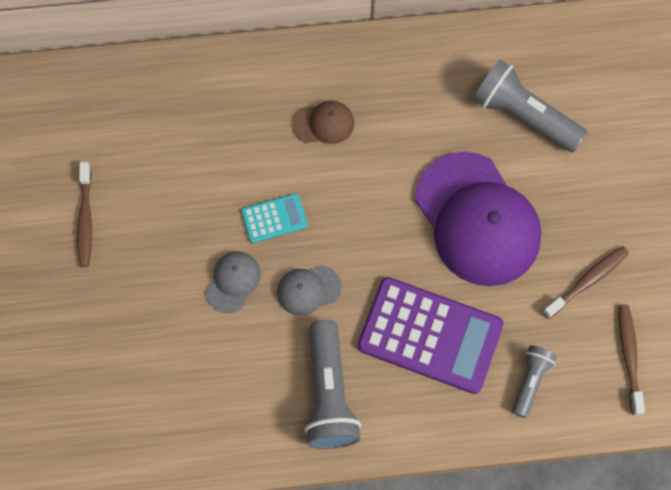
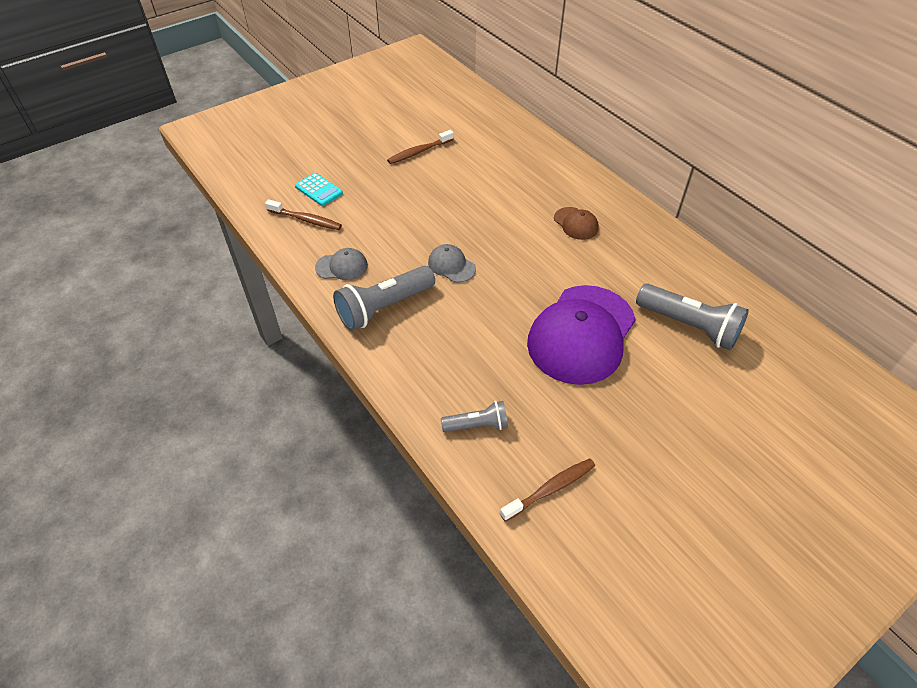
camera: 60 degrees right, 20 degrees down
(233, 282) = (428, 228): grey cap -> grey cap (342, 266)
(274, 218) = (488, 228): turquoise calculator -> turquoise calculator (318, 190)
(430, 335) = (468, 345): purple calculator -> none
(523, 115) = (689, 326): grey flashlight -> grey flashlight turned 120 degrees clockwise
(587, 281) = (592, 428): brown toothbrush -> brown toothbrush (306, 220)

